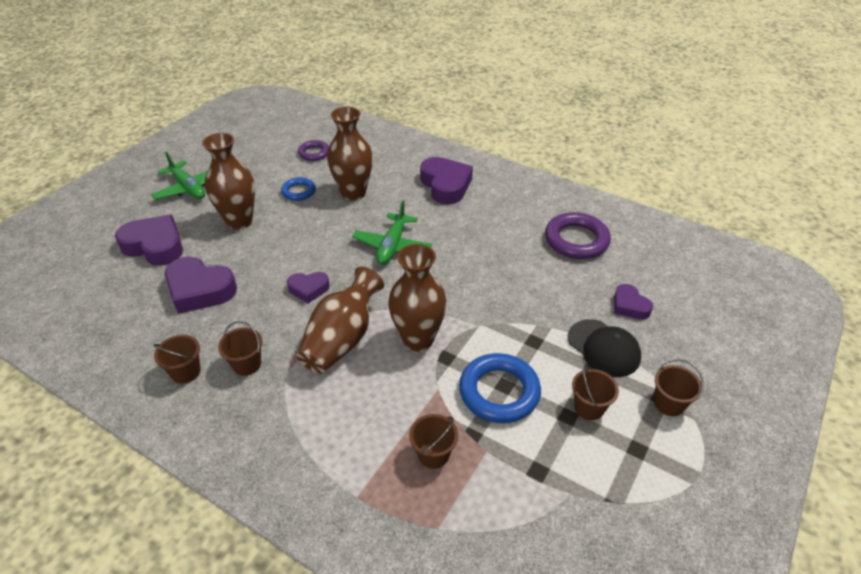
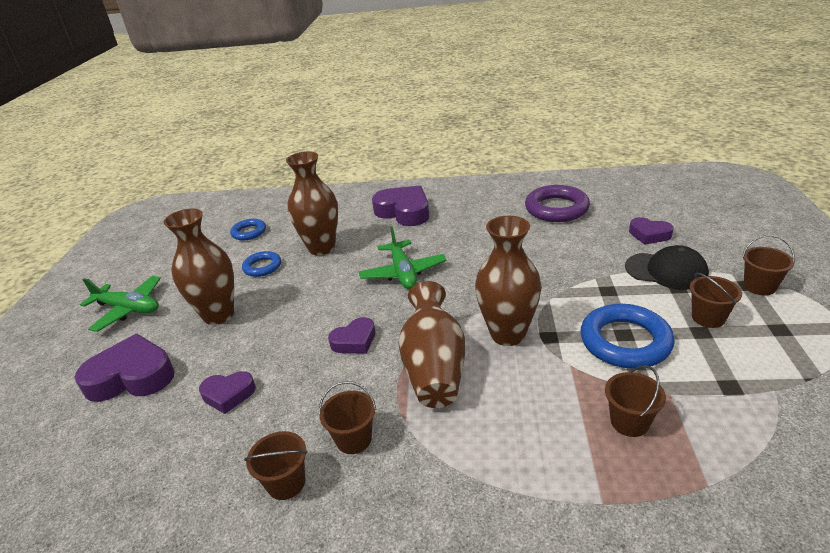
camera: 25 degrees left, 10 degrees down
(199, 290) = (228, 395): purple heart -> purple heart, size x0.57
(314, 153) = (249, 232): purple ring -> blue ring

